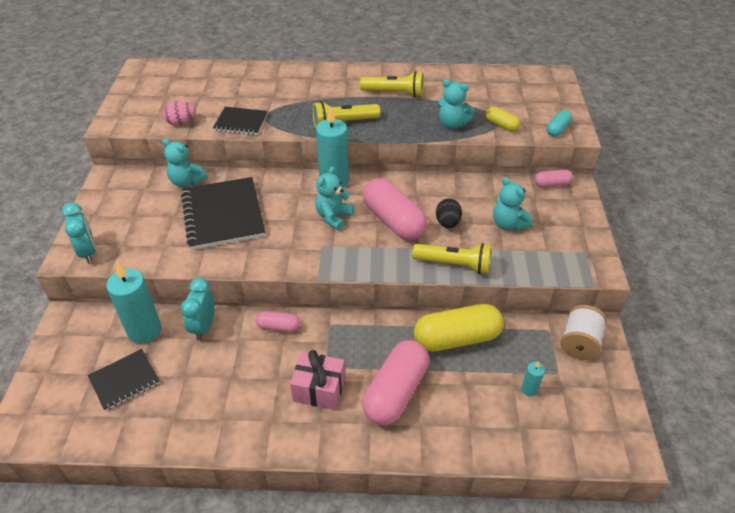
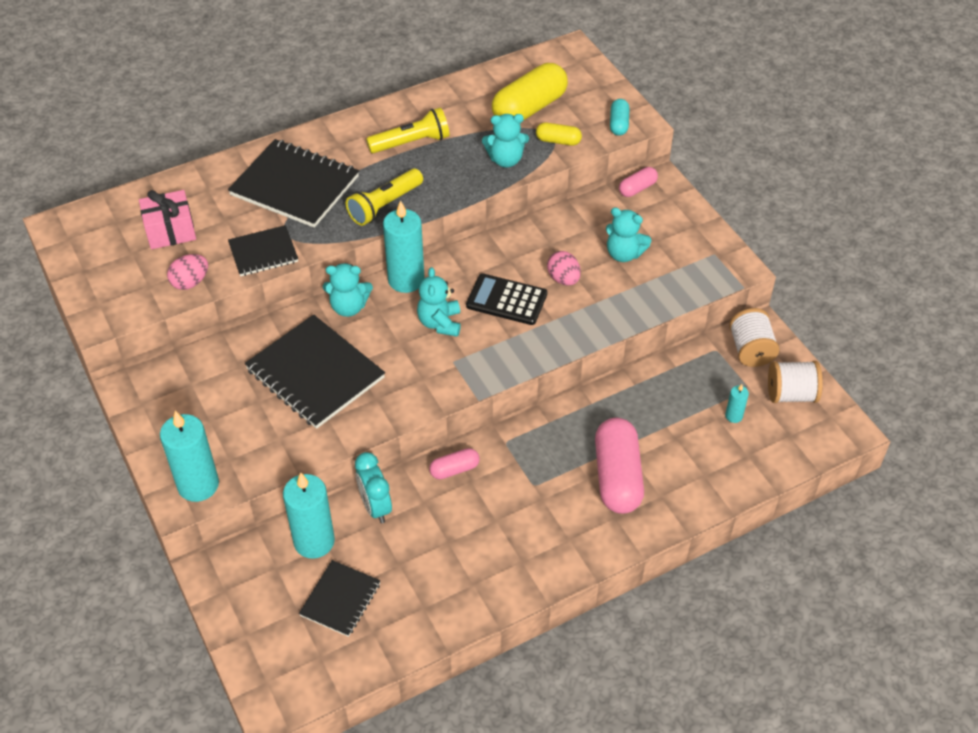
camera: 30 degrees left, 5 degrees up
(88, 252) = (198, 485): turquoise clock -> turquoise candle
(187, 181) = (234, 352): turquoise teddy bear -> turquoise teddy bear (349, 307)
(296, 92) = (295, 186): none -> black notebook
(319, 389) = (544, 510): pink gift -> pink gift (170, 231)
(393, 221) = (506, 300): pink capsule -> black calculator
(447, 223) = (563, 279): black egg -> pink egg
(454, 264) = (601, 322): yellow flashlight -> none
(456, 338) = (638, 398): yellow capsule -> yellow capsule (529, 108)
(593, 395) = (791, 394): none -> white spool

